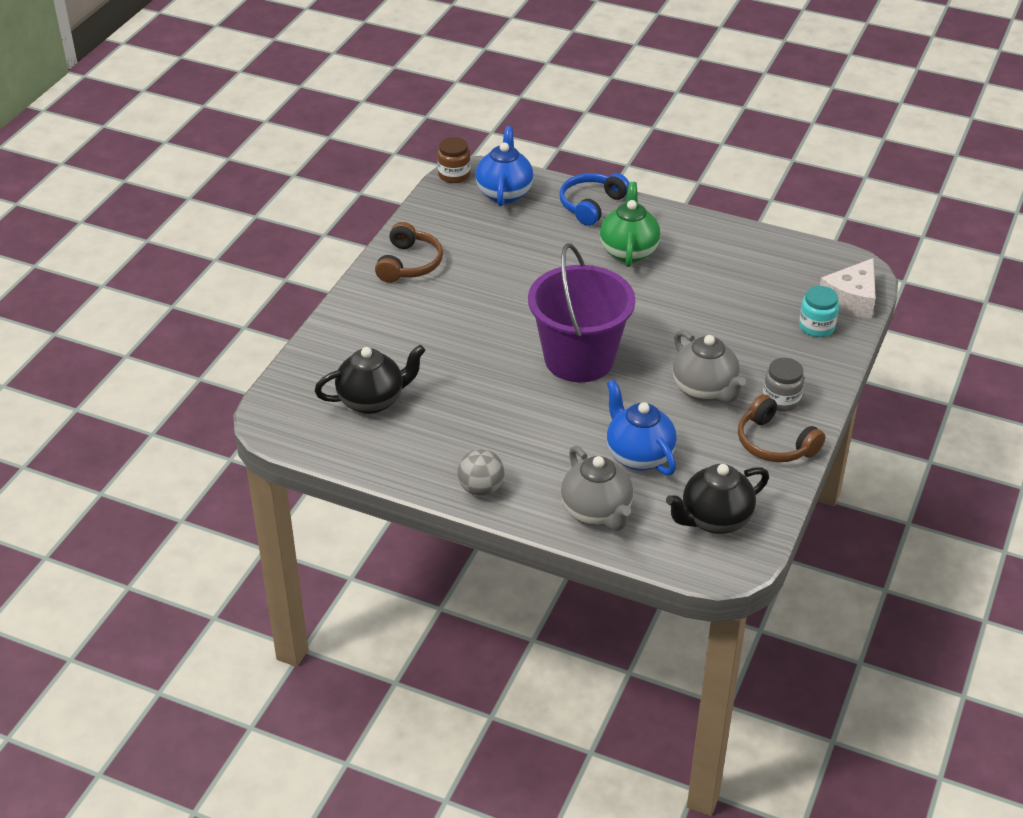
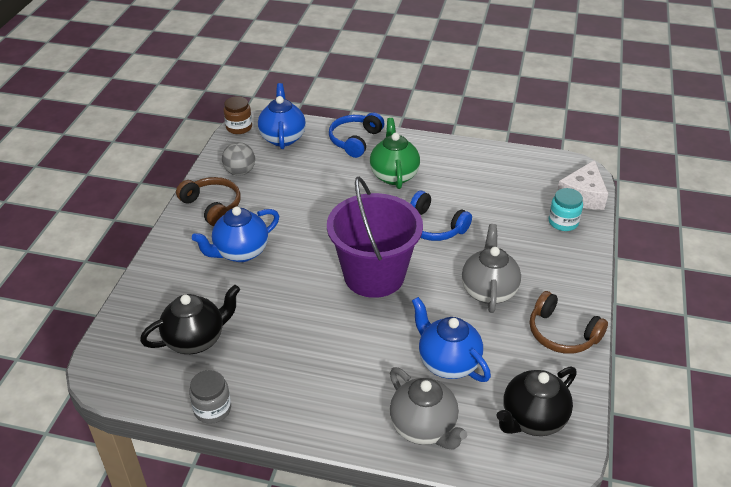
camera: 10 degrees left, 0 degrees up
(409, 264) = (212, 206): brown headphones -> brown headphones turned 45 degrees counterclockwise
(433, 317) = (240, 252): none -> blue teapot
(481, 489) = (311, 418): grey ball -> grey ball (240, 172)
(661, 314) = (433, 226): none -> blue headphones
(705, 390) = (488, 291): grey teapot -> grey teapot turned 135 degrees counterclockwise
(781, 400) = (555, 292): grey jar -> grey jar (212, 409)

